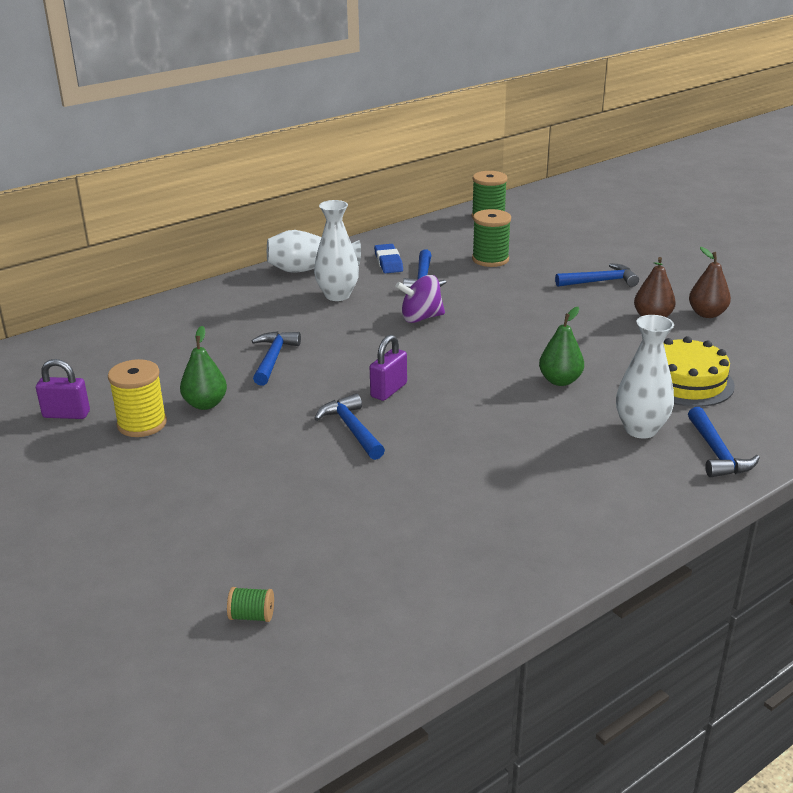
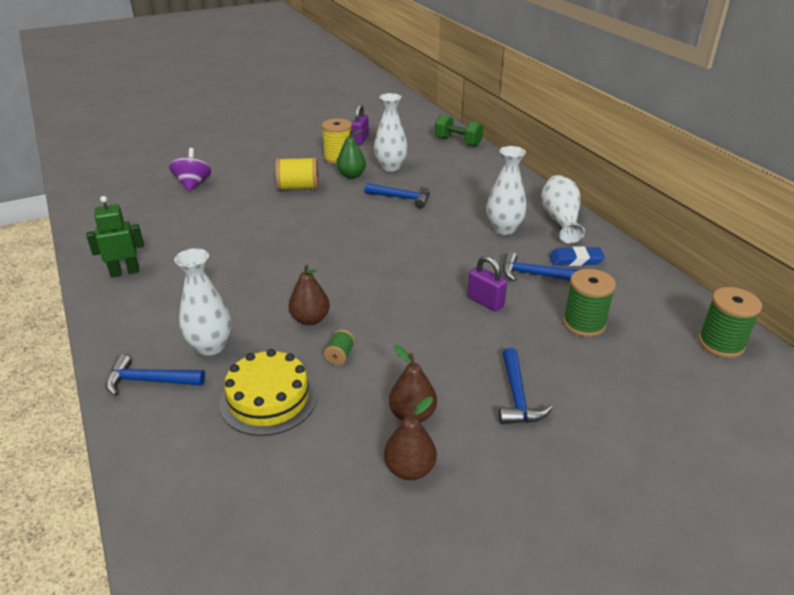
camera: 100 degrees right, 5 degrees up
(87, 335) = (458, 142): none -> green dumbbell
(175, 377) = (390, 167): none -> white vase
(252, 442) = (298, 188): none -> yellow spool
(252, 616) = (147, 183): green spool -> green spool (340, 355)
(352, 429) = (293, 220): blue hammer -> none
(388, 390) = (336, 237): purple padlock -> purple padlock (485, 302)
(421, 318) = (451, 264): purple spinning top -> purple spinning top (193, 184)
(541, 540) = (125, 272): none -> green robot
(560, 381) = (310, 319): green pear -> brown pear

